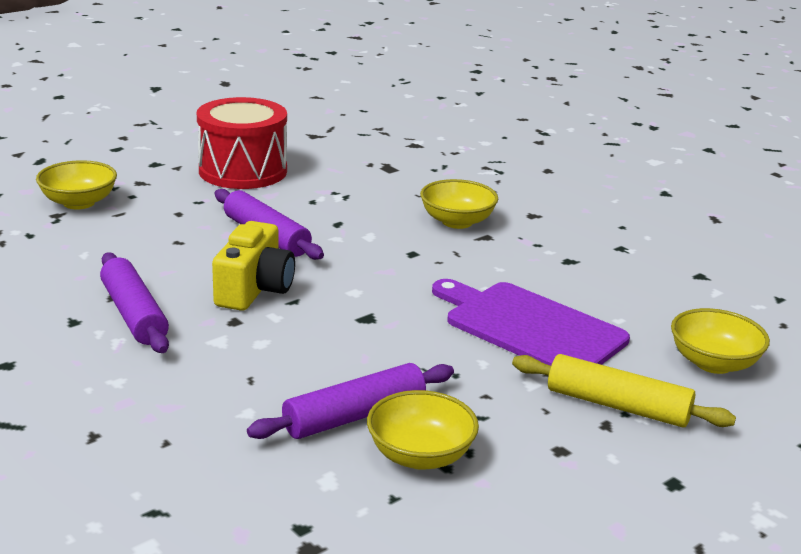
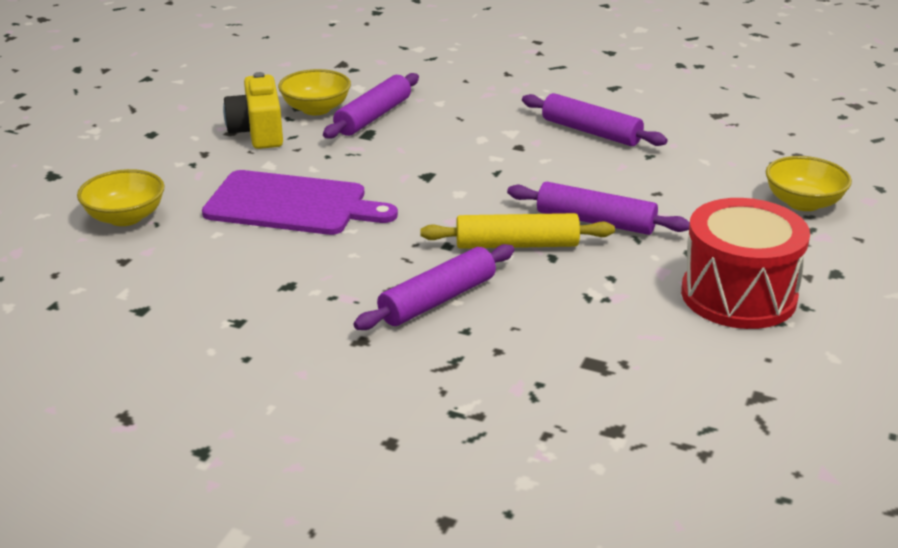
camera: 155 degrees right, 5 degrees up
(254, 289) = (537, 172): yellow camera -> yellow camera (258, 132)
(457, 222) = (438, 300): yellow bowl -> purple rolling pin
(617, 406) = (199, 166): yellow rolling pin -> yellow rolling pin (517, 244)

